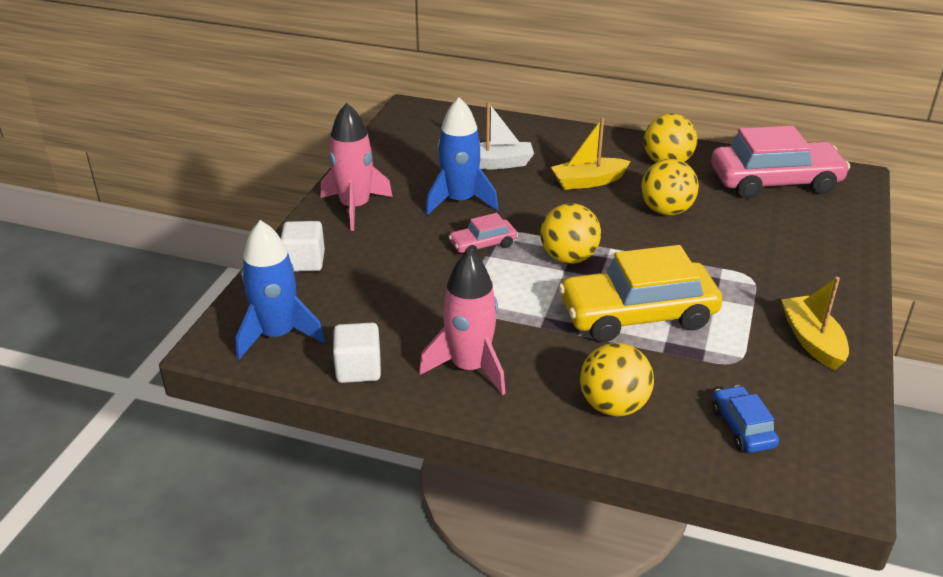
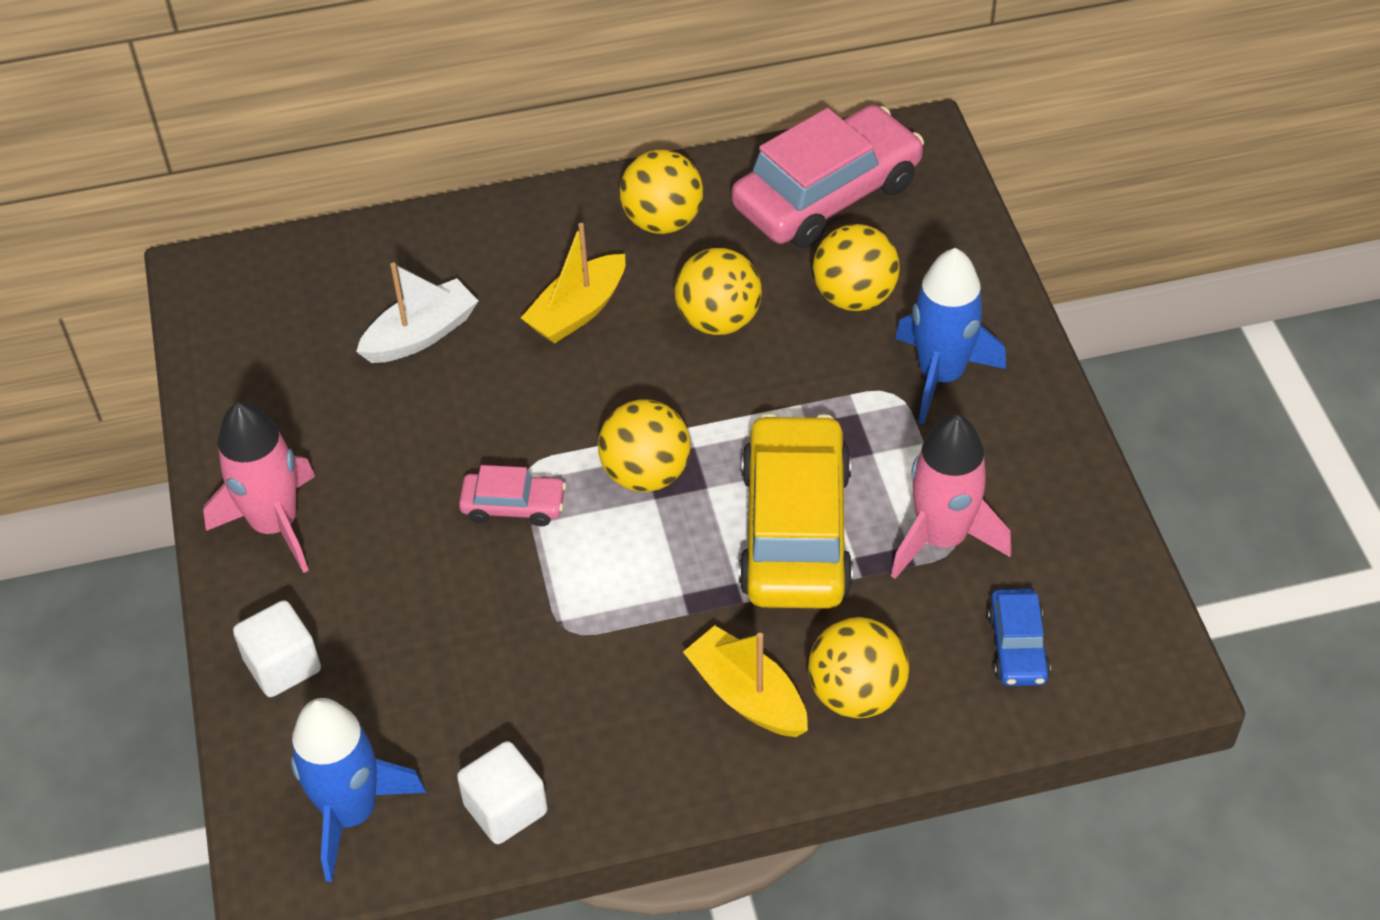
camera: 30 degrees left, 15 degrees up
(459, 201) = (421, 437): blue rocket -> blue rocket (940, 375)
(469, 367) = (645, 729): pink rocket -> pink rocket (941, 538)
(483, 244) = (513, 506): pink car -> pink car turned 120 degrees counterclockwise
(637, 315) = (795, 530): yellow car -> yellow car turned 135 degrees clockwise
(742, 427) = (1017, 646): blue car -> blue car turned 135 degrees counterclockwise
(758, 228) = (854, 297): none -> yellow ball
(812, 341) = (1021, 467): yellow boat -> yellow boat (747, 695)

